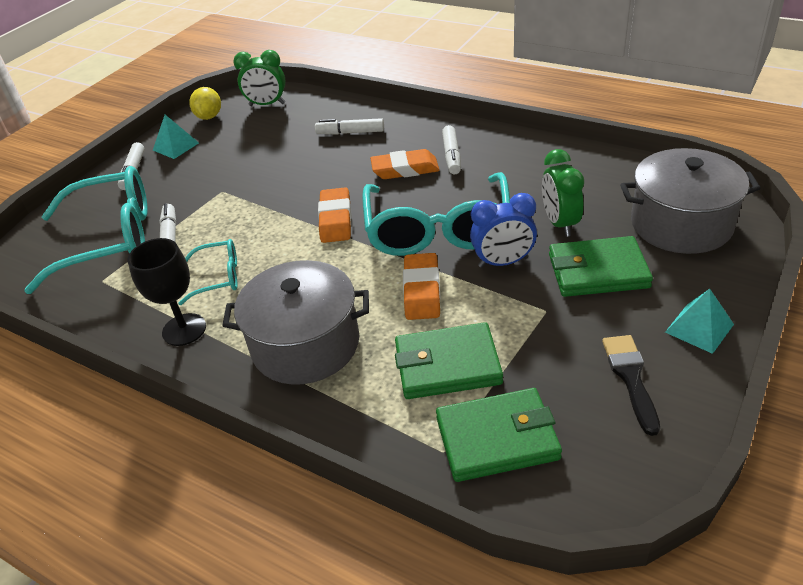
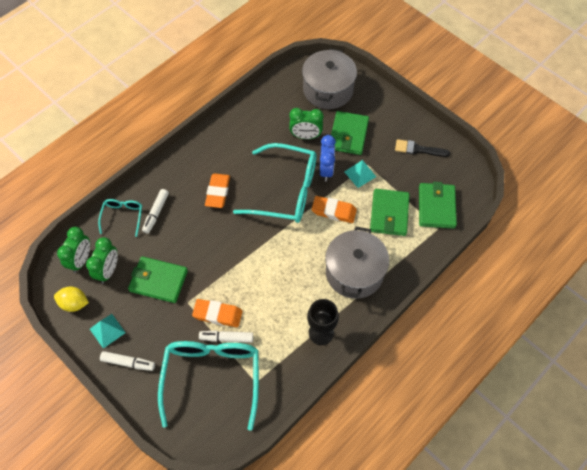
camera: 80 degrees left, 20 degrees up
(219, 277) = (281, 311): turquoise glasses -> turquoise glasses (123, 216)
(250, 161) = (158, 281): none -> green wallet
(257, 125) = (108, 271): none -> green clock
(335, 219) = (252, 240): orange eraser -> orange eraser (217, 314)
(451, 155) = (216, 165): white marker -> none
(699, 328) = (398, 114): turquoise pyramid -> turquoise pyramid (360, 174)

